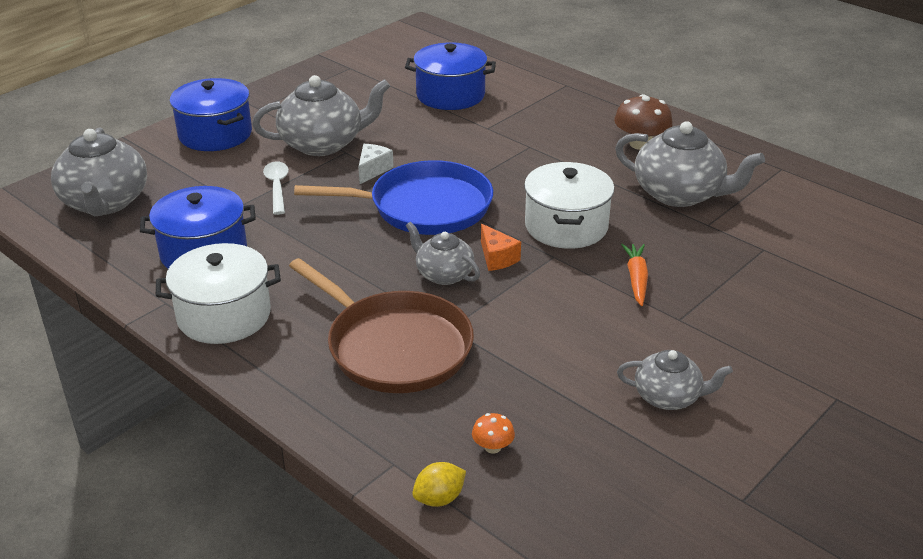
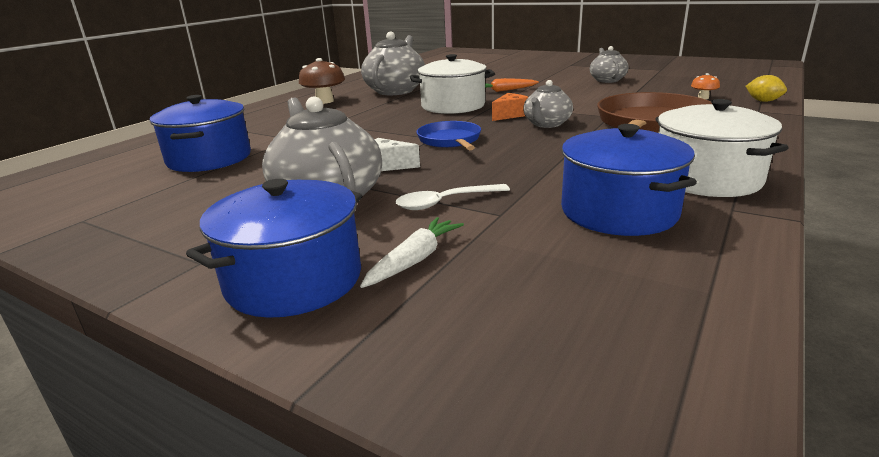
camera: 100 degrees left, 10 degrees down
(105, 202) = (572, 327): grey teapot -> none
(205, 168) = (414, 260): none -> white carrot
(424, 207) = (450, 140): blue pan -> blue pan, size x0.56

